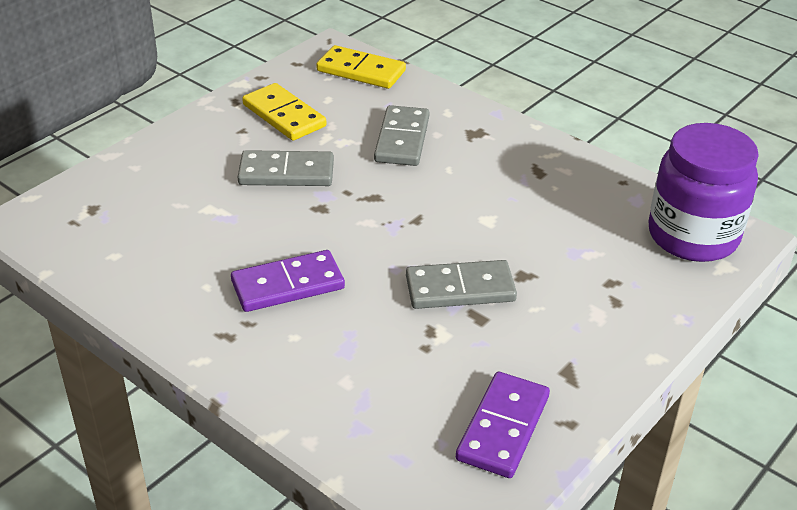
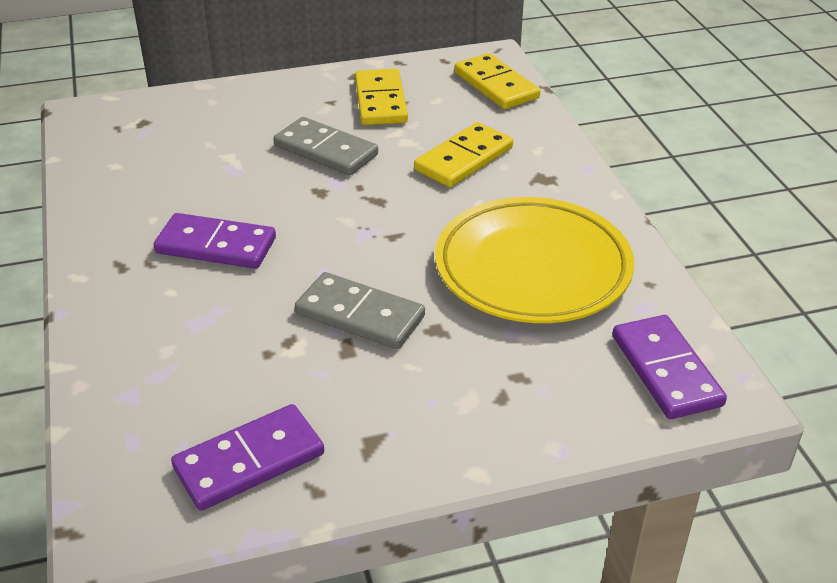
camera: 35 degrees right, 0 degrees up
(402, 139) = (463, 159): grey domino -> yellow domino
(539, 203) = (532, 268): none -> yellow plate
(693, 236) = (666, 370): purple jar -> purple domino

